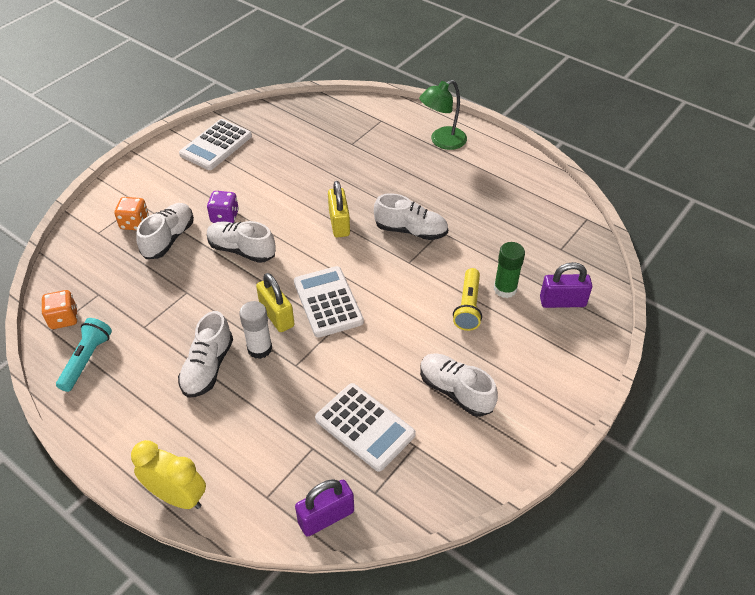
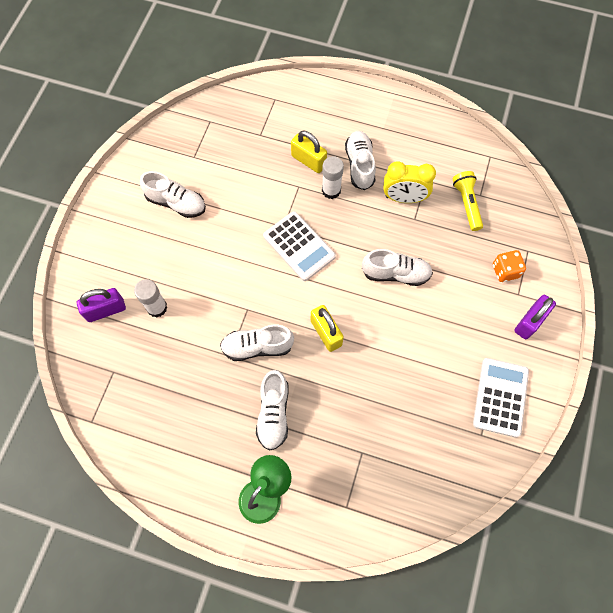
camera: 160 degrees right, 20 degrees up
(64, 318) = (488, 167): orange dice -> none
(87, 360) = (447, 144): turquoise flashlight -> none
(169, 239) = (464, 264): white shoe -> white shoe (273, 413)
(178, 496) = (328, 83): yellow clock -> yellow clock (404, 198)
(225, 217) = (432, 305): purple dice -> none
(277, 315) = (333, 221): yellow padlock -> yellow padlock (308, 161)
(326, 517) = (234, 99): purple padlock -> purple padlock (529, 322)
(365, 427) = (231, 158): white calculator -> none
(468, 306) = (184, 279): yellow flashlight -> yellow flashlight (466, 204)
(505, 289) = (157, 307): green glue stick -> white glue stick

